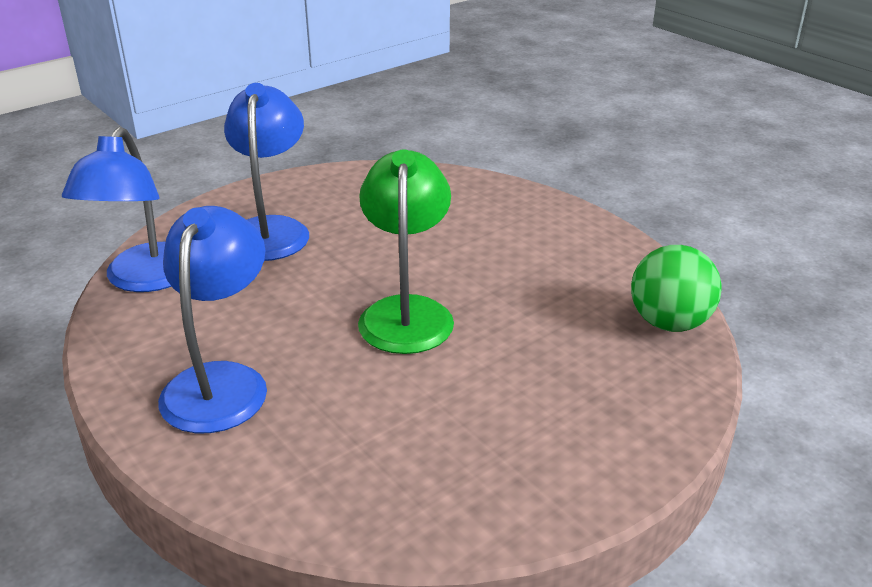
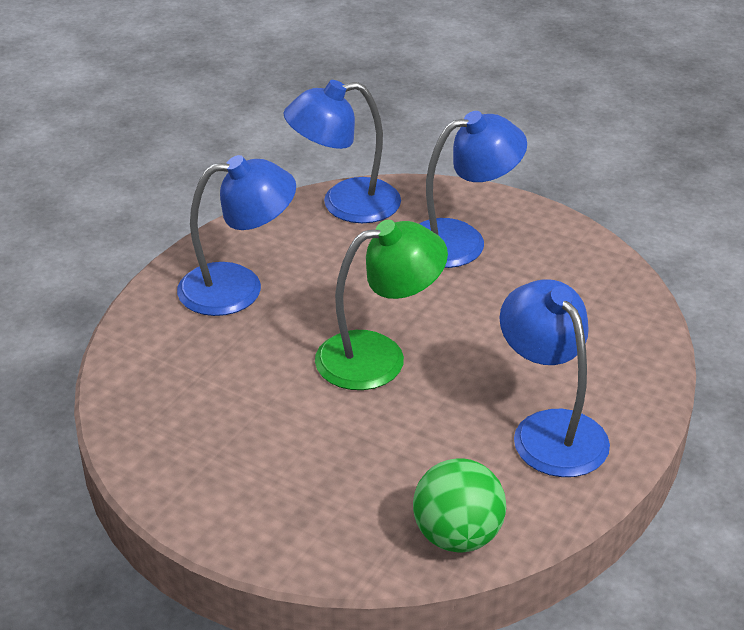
camera: 70 degrees right, 5 degrees up
(555, 248) = (550, 429): none -> blue lamp

